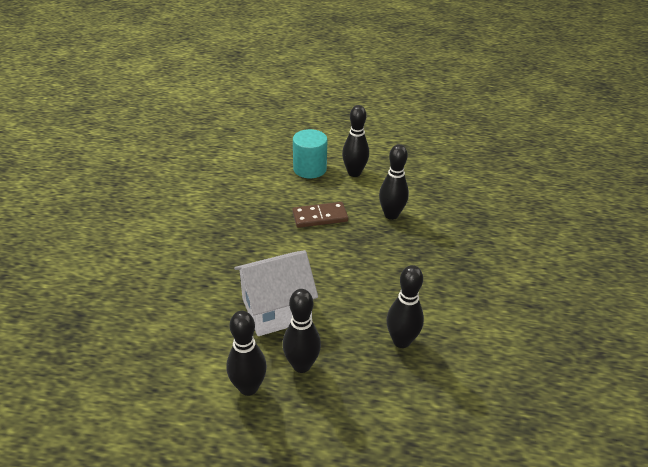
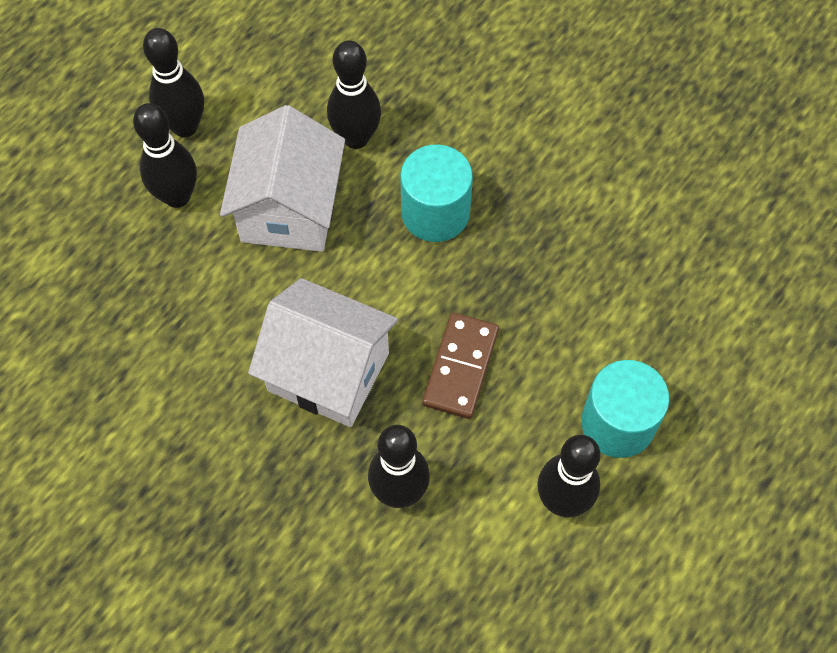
camera: 120 degrees right, 25 degrees up
(242, 253) = (435, 212): none -> turquoise cylinder
(357, 257) = (328, 372): none -> white house
(401, 341) = (131, 335): black bowling pin -> black bowling pin (356, 138)

